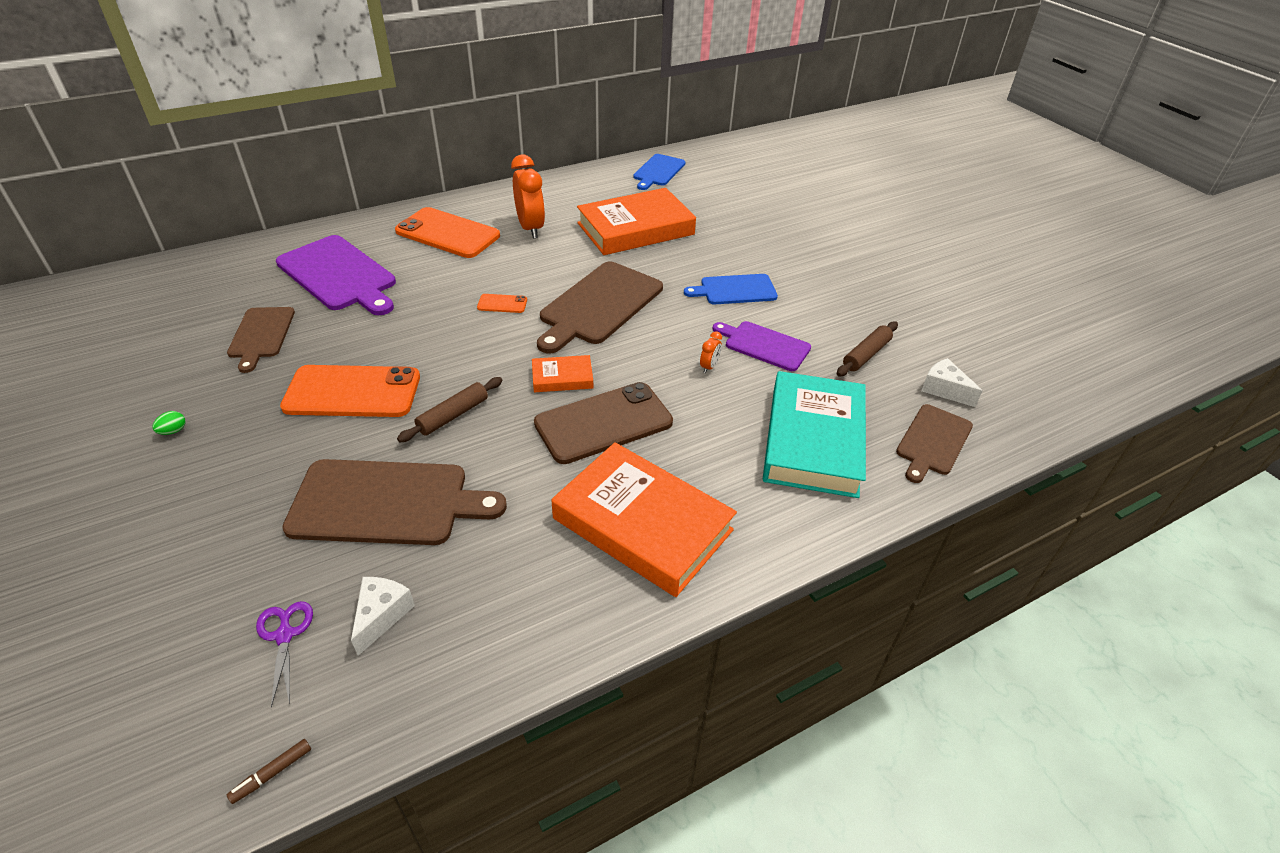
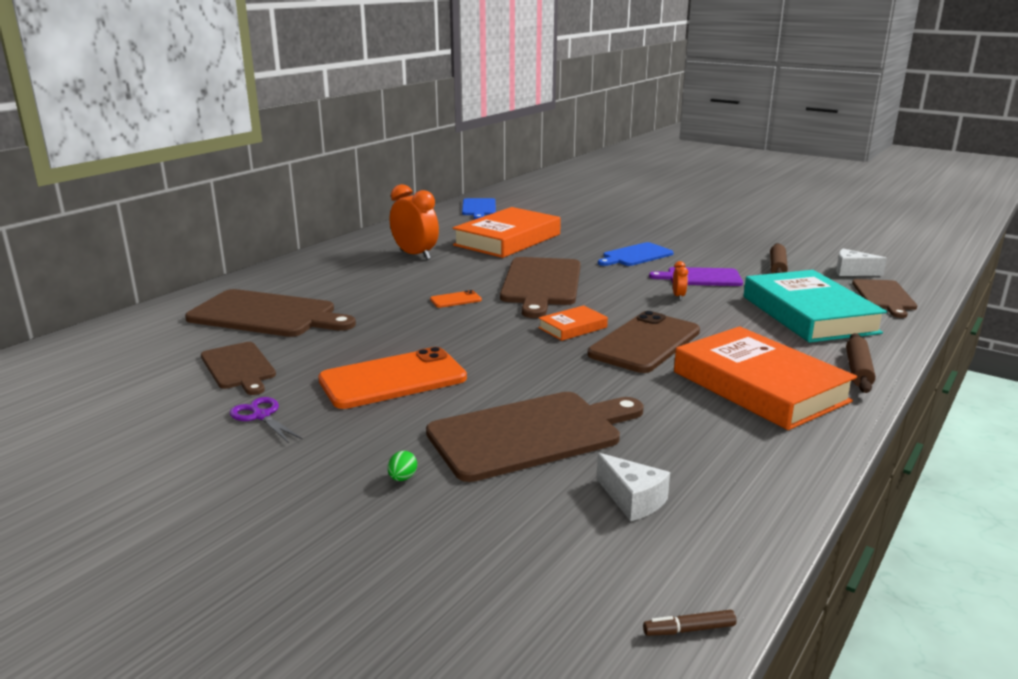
camera: 25 degrees left, 20 degrees down
(173, 431) = (234, 450): green egg -> green egg (402, 478)
(272, 773) = (689, 629): brown marker -> brown marker turned 60 degrees clockwise
(285, 635) = (562, 541): purple scissors -> purple scissors (261, 416)
(339, 275) = (267, 315): purple cutting board -> brown cutting board
(381, 615) = (632, 500): white cheese -> white cheese turned 150 degrees clockwise
(447, 233) = (341, 271): orange phone -> none
(453, 415) = (511, 370): brown rolling pin -> brown rolling pin (858, 370)
(642, 524) = (759, 386): orange book -> orange book turned 45 degrees clockwise

